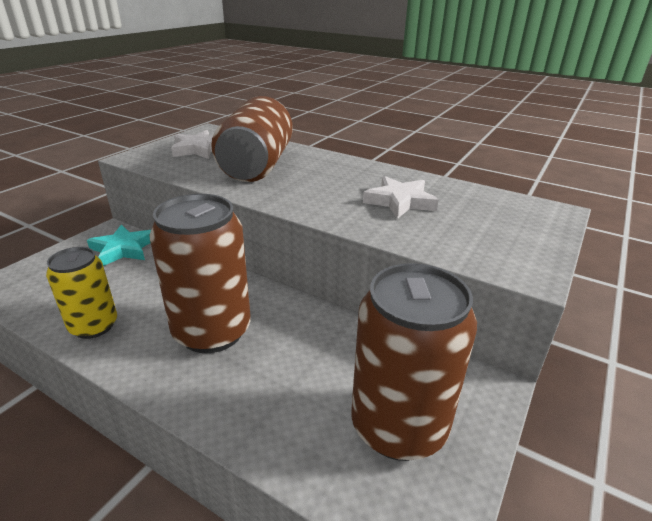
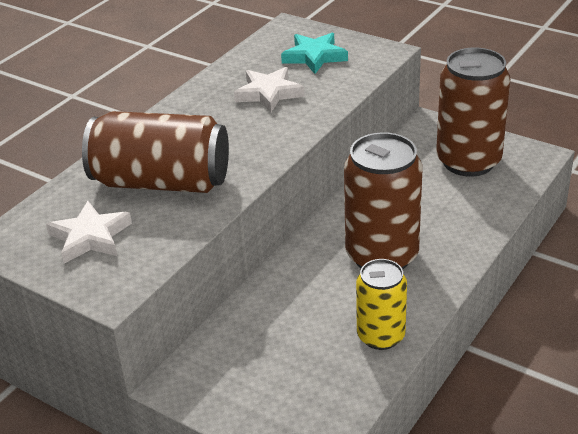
camera: 85 degrees left, 5 degrees up
(123, 249) = (227, 355): turquoise star -> turquoise star (314, 56)

